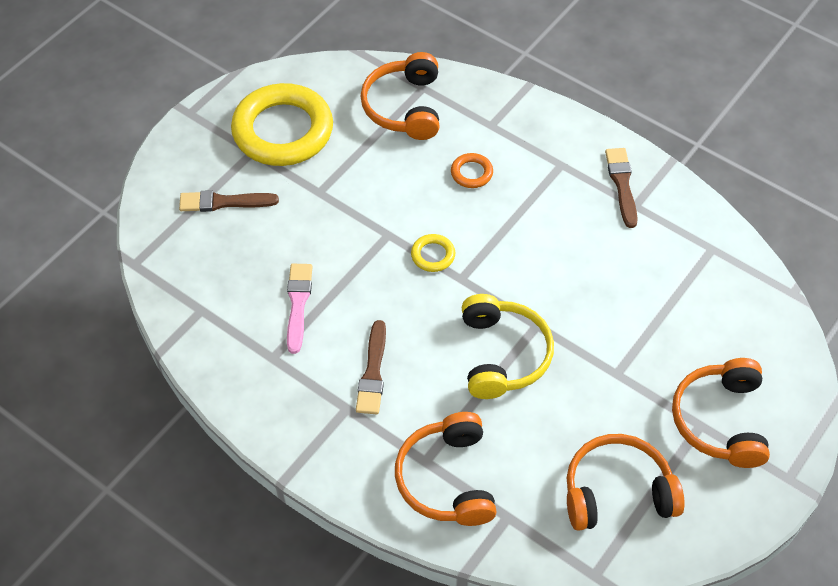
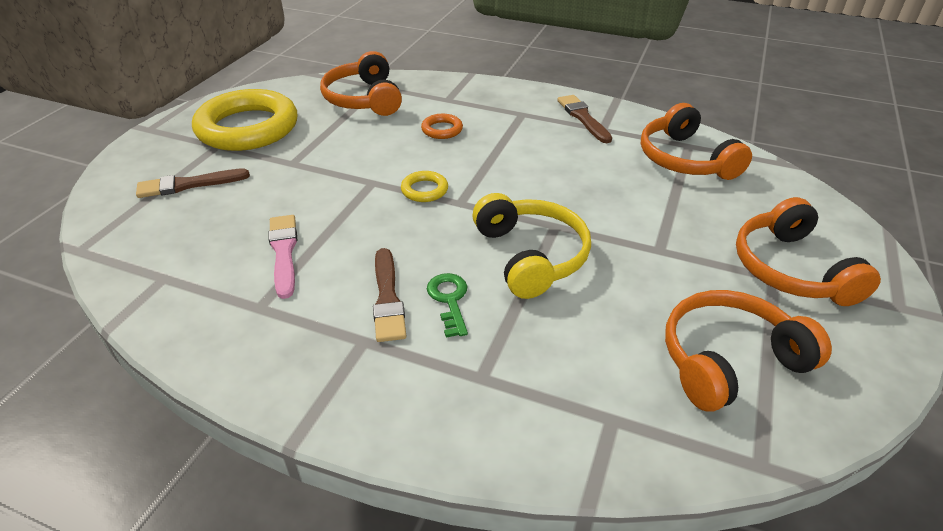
camera: 15 degrees left, 15 degrees down
(421, 385) = (449, 300): none -> green key
(447, 479) = (517, 392): orange headphones -> orange headphones (685, 159)

